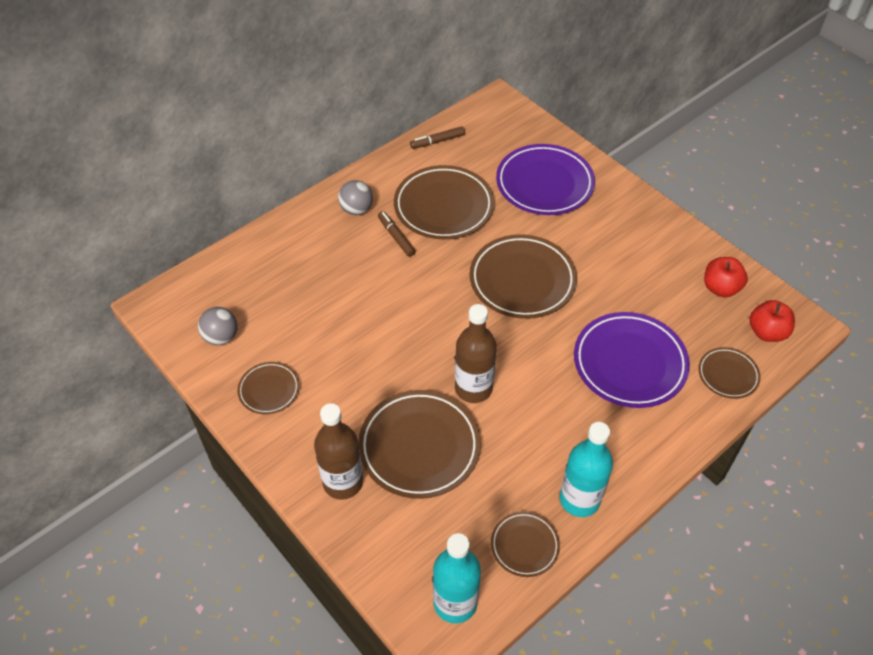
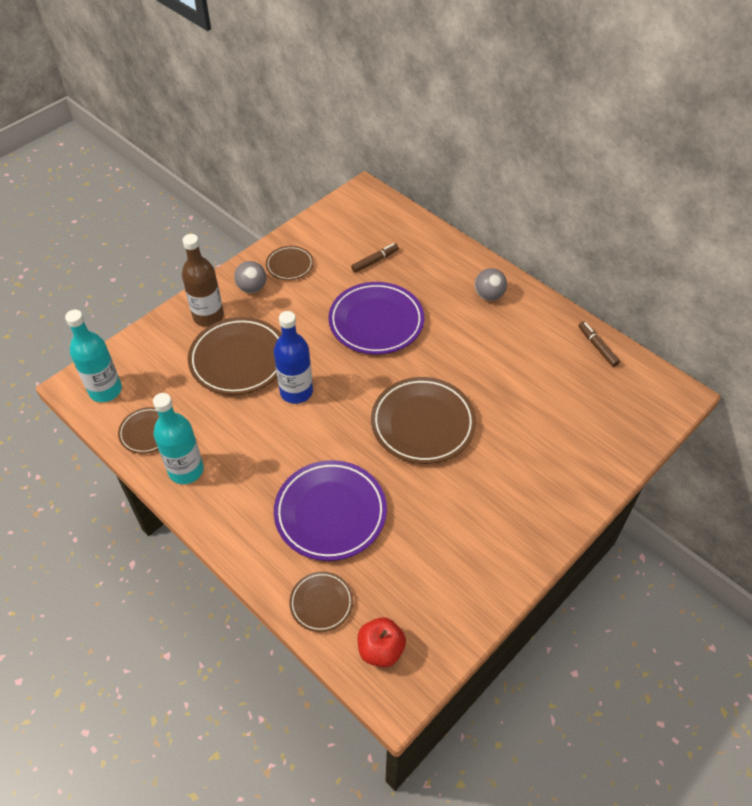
camera: 85 degrees right, 0 degrees up
(221, 337) = (337, 232): grey ball -> grey ball (252, 288)
(396, 237) = (460, 326): brown marker -> brown marker (375, 261)
(443, 206) = (507, 357): brown plate -> none
(473, 388) = (296, 392): brown bottle -> blue bottle
(544, 184) = (559, 439): purple plate -> purple plate (376, 322)
(720, 288) = (438, 606): red apple -> none

